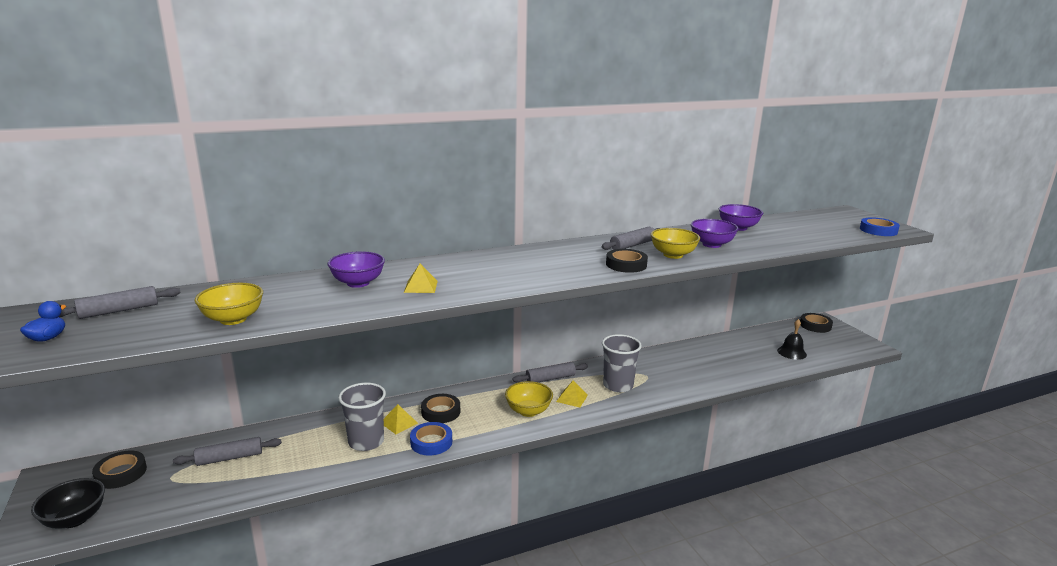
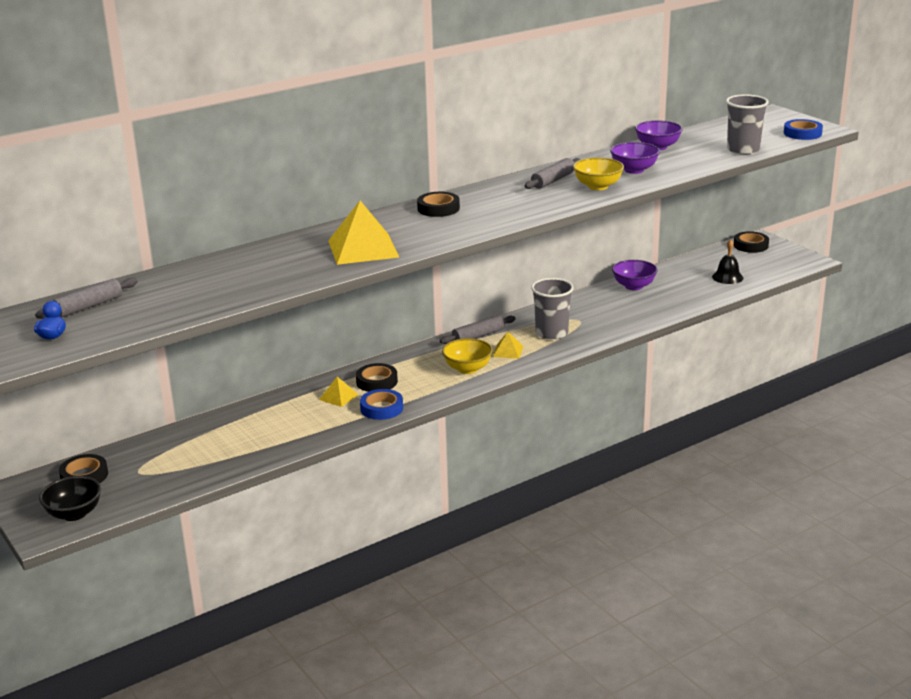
camera: 10 degrees left, 5 degrees up
(229, 458) = (185, 449): grey rolling pin -> none
(233, 319) = (209, 300): yellow bowl -> none
(358, 283) = (298, 253): purple bowl -> purple bowl (634, 286)
(366, 442) = (315, 417): grey cup -> grey cup (743, 150)
(421, 286) = (363, 248): yellow pyramid -> yellow pyramid, size x2.03
(626, 265) = (554, 202): black tape -> black tape (438, 208)

